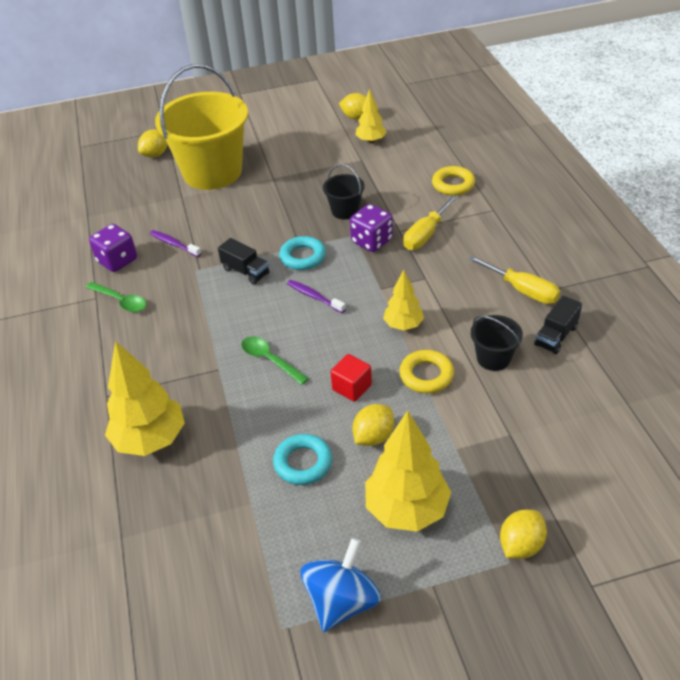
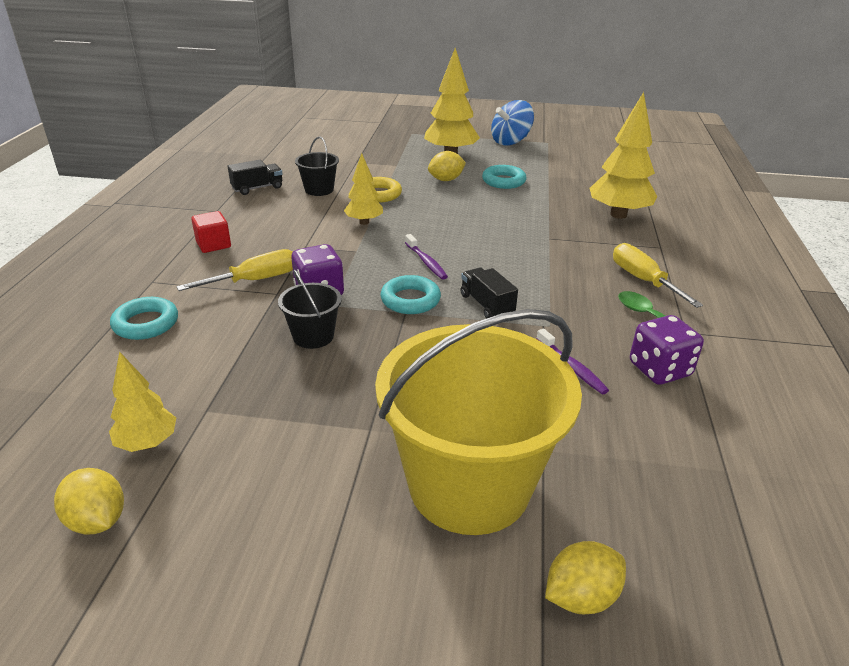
camera: 160 degrees left, 10 degrees down
(270, 360) = (499, 232): green spoon -> none
(352, 387) = (441, 202): red cube -> red cube (213, 244)
(453, 184) = (146, 323): yellow ring -> turquoise ring
(520, 545) = (400, 135): yellow lemon -> none
(522, 290) = (237, 215): yellow screwdriver -> yellow screwdriver (643, 280)

